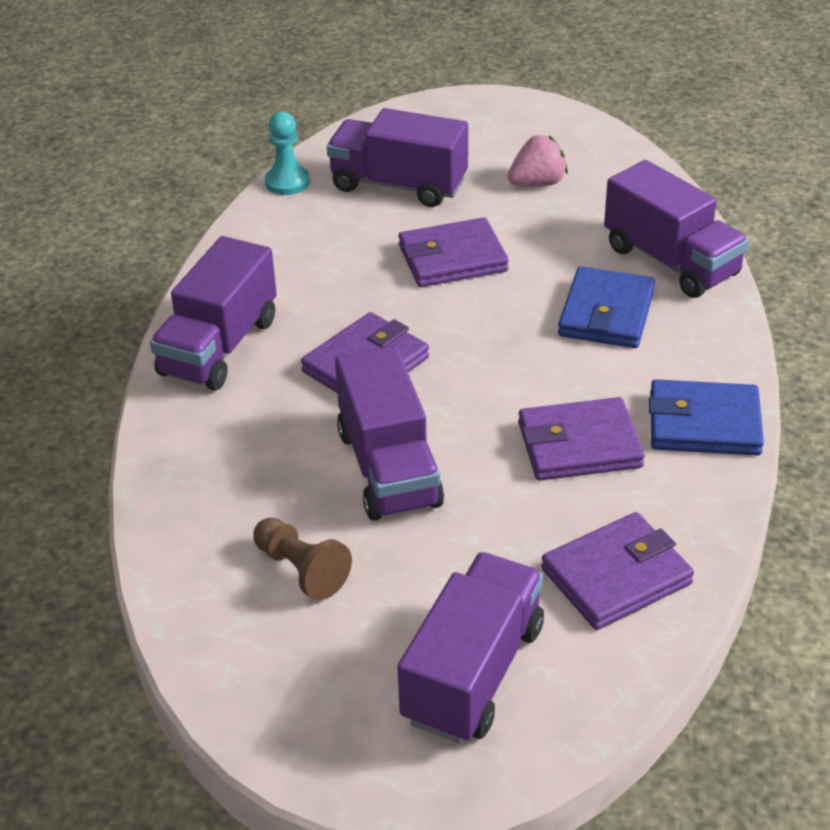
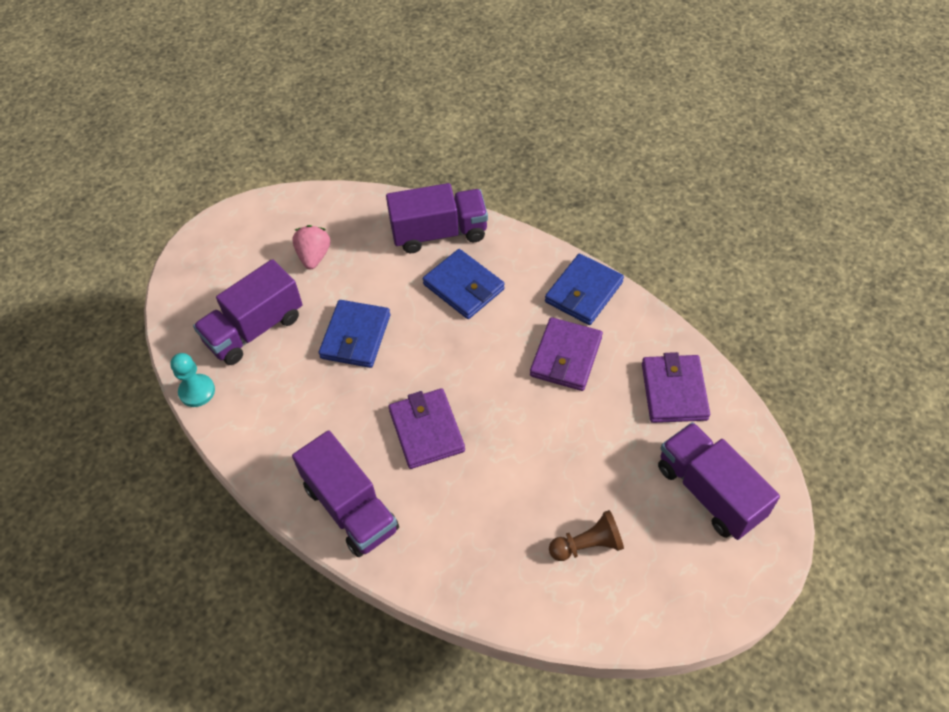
camera: 60 degrees left, 15 degrees up
(388, 468) = (528, 460): purple truck -> none
(452, 258) = (355, 336): purple wallet -> blue wallet

